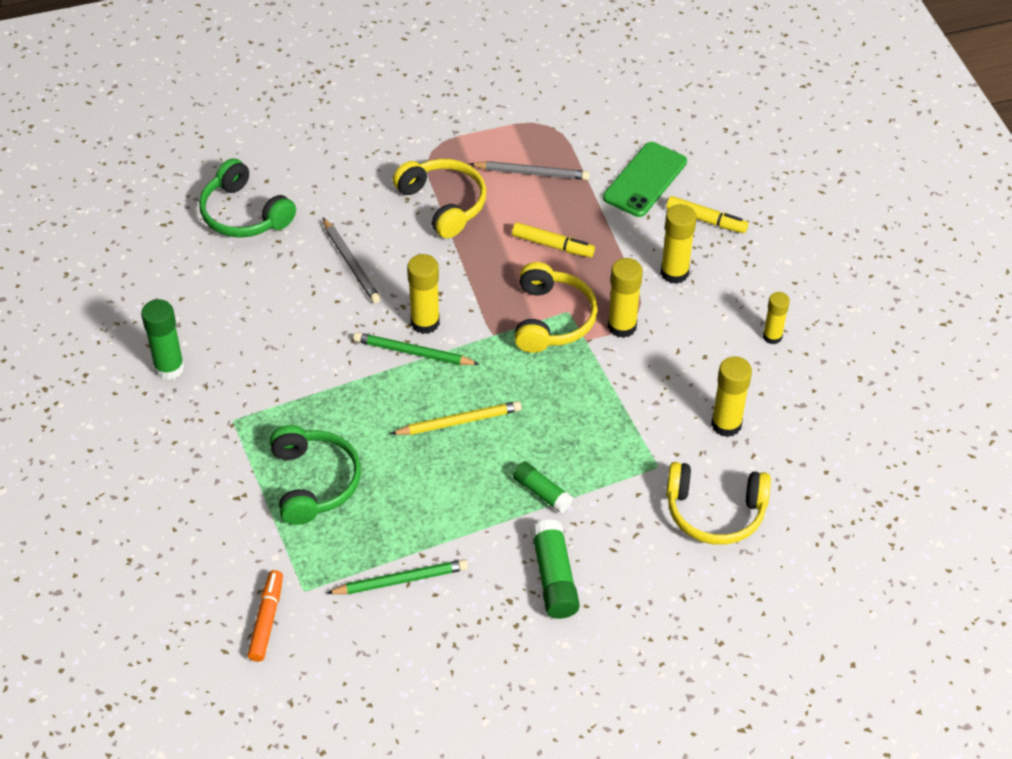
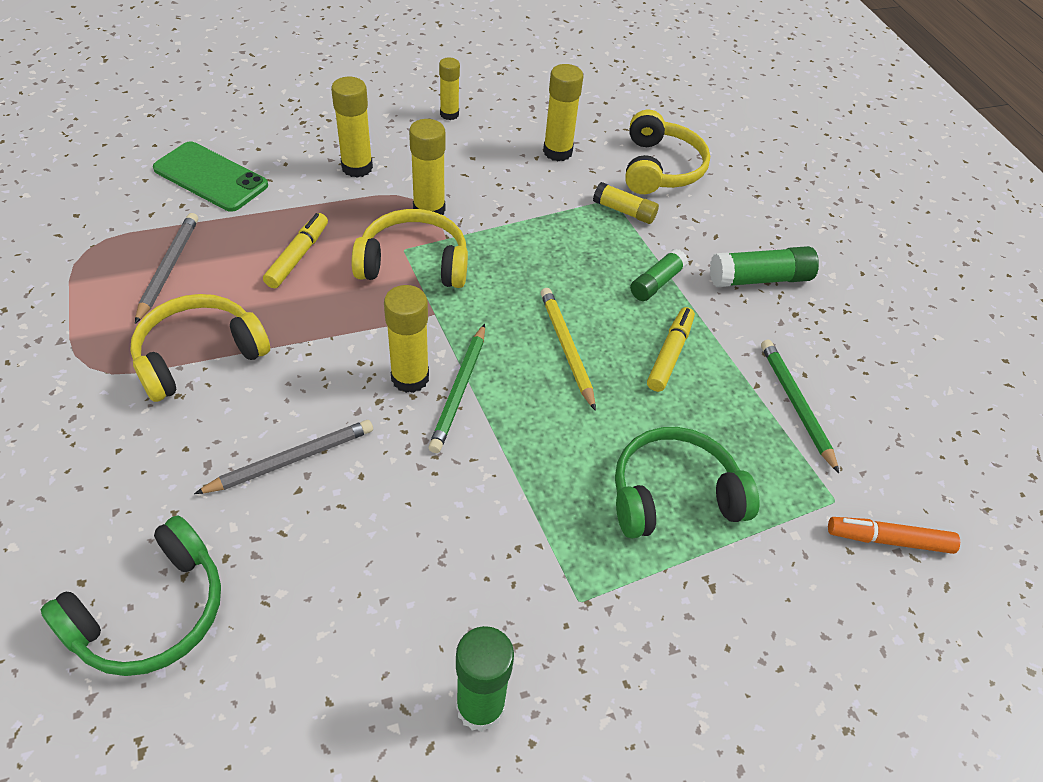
camera: 95 degrees left, 0 degrees up
(640, 475) = (624, 211): none -> yellow glue stick
(706, 220) = (285, 140): yellow marker -> yellow marker (670, 354)

